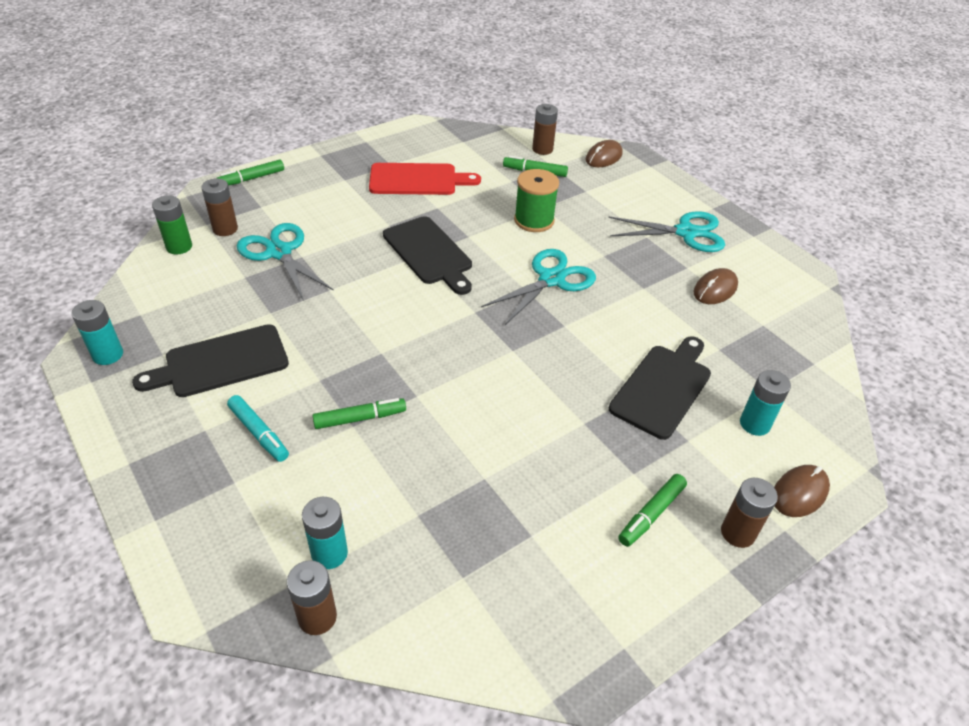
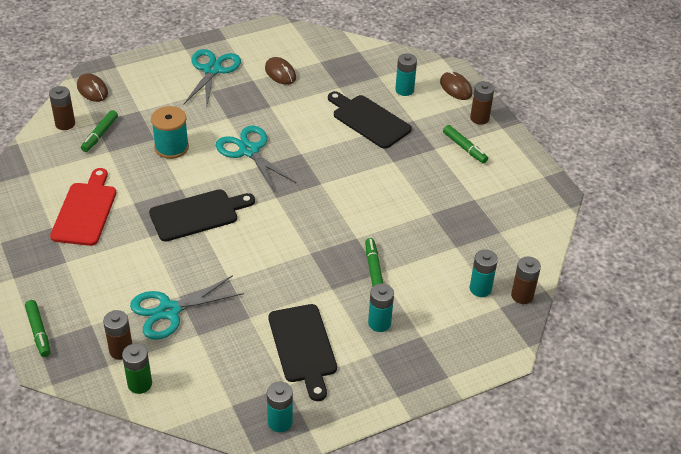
camera: 80 degrees left, 0 degrees up
(259, 433) = (379, 323): turquoise marker -> turquoise battery
(534, 220) = (171, 147): green spool -> turquoise spool

